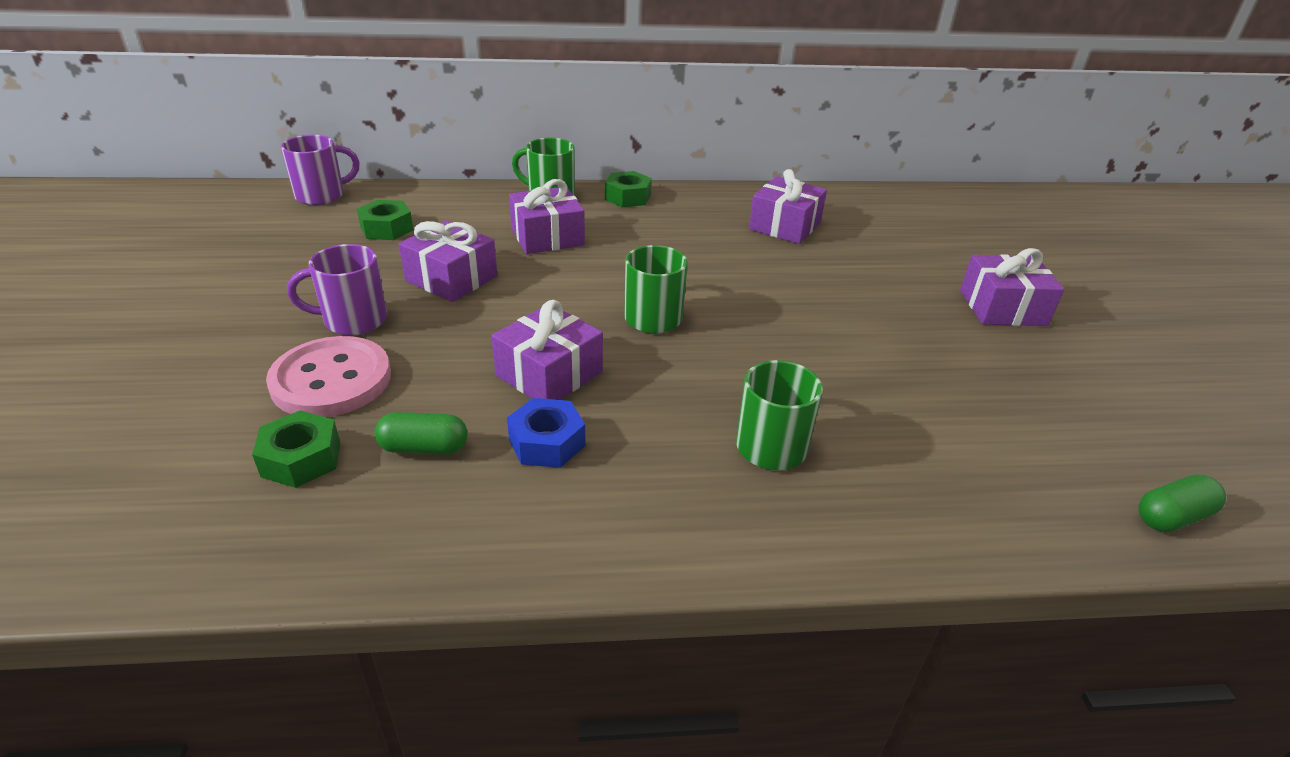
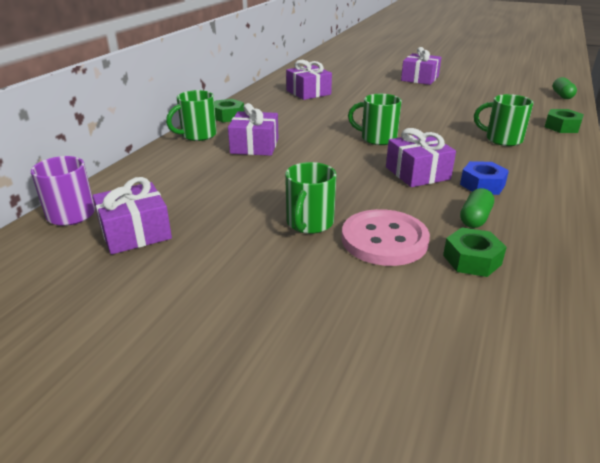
camera: 60 degrees left, 5 degrees down
(353, 320) = (309, 223): purple mug -> green mug
(387, 228) = (175, 194): green nut -> green nut (562, 127)
(451, 278) = (281, 182): purple gift -> purple gift (135, 232)

